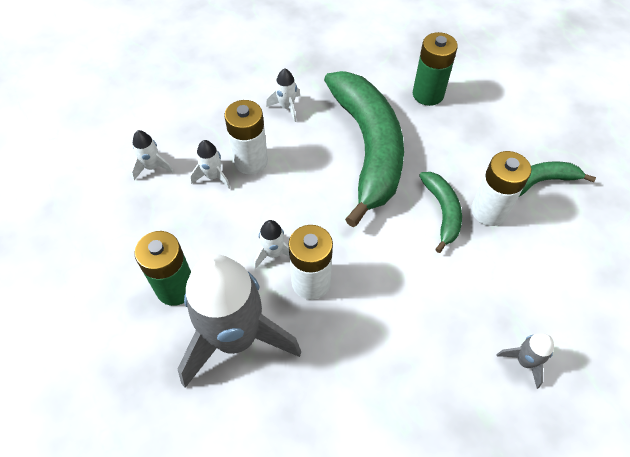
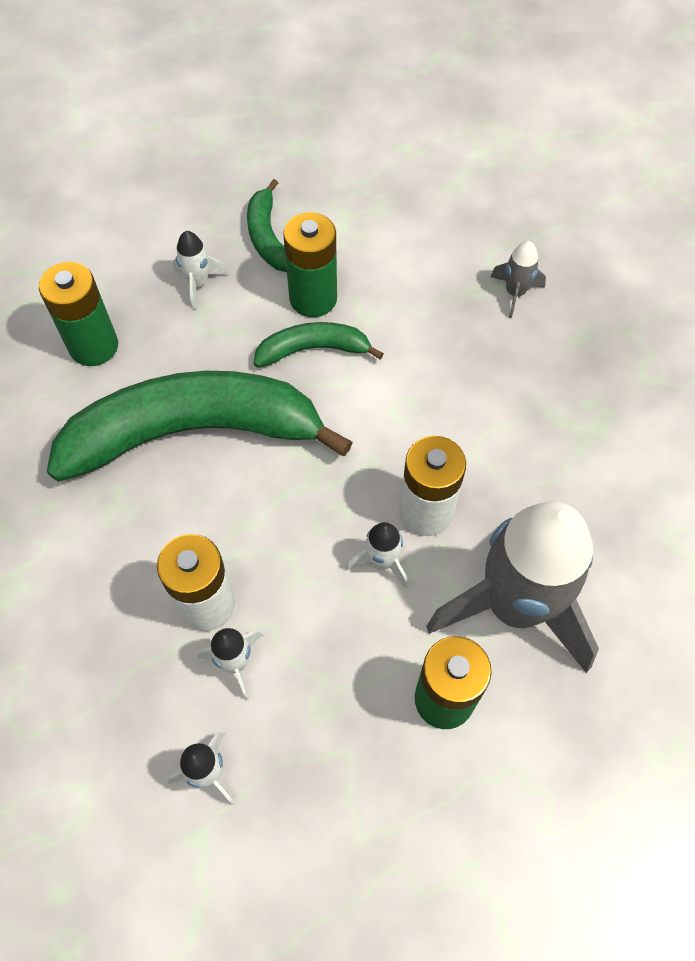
camera: 90 degrees left, 5 degrees up
(287, 107) = (93, 551): white rocket -> white rocket (198, 283)
(489, 211) = (313, 298): white battery -> green battery

